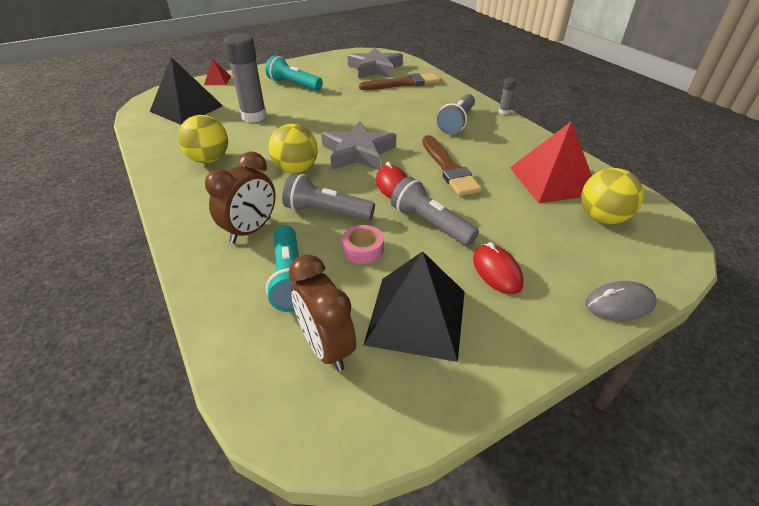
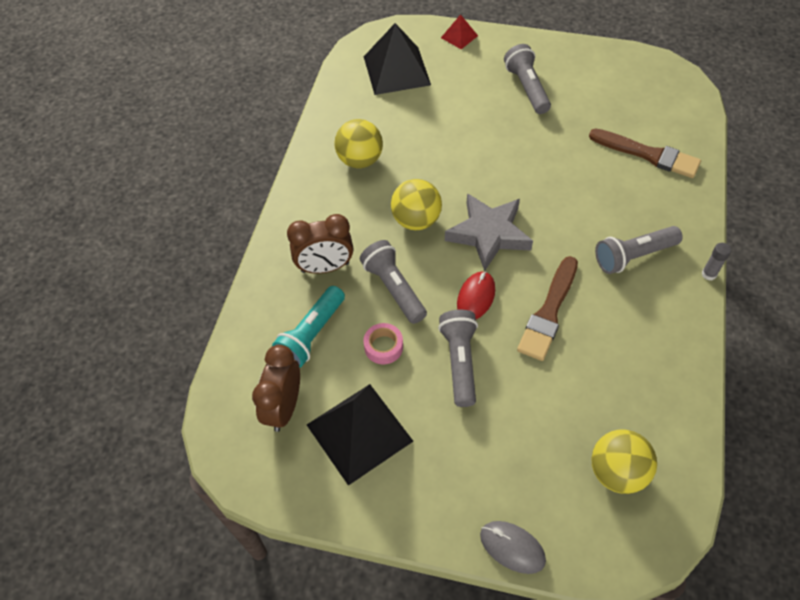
camera: 45 degrees right, 15 degrees up
(254, 116) = (444, 120): grey glue stick -> none
(294, 85) = (526, 88): turquoise flashlight -> grey flashlight
(375, 68) = (645, 107): grey star -> none
(497, 271) = (457, 445): red mouse -> none
(552, 180) = (631, 399): red pyramid -> none

